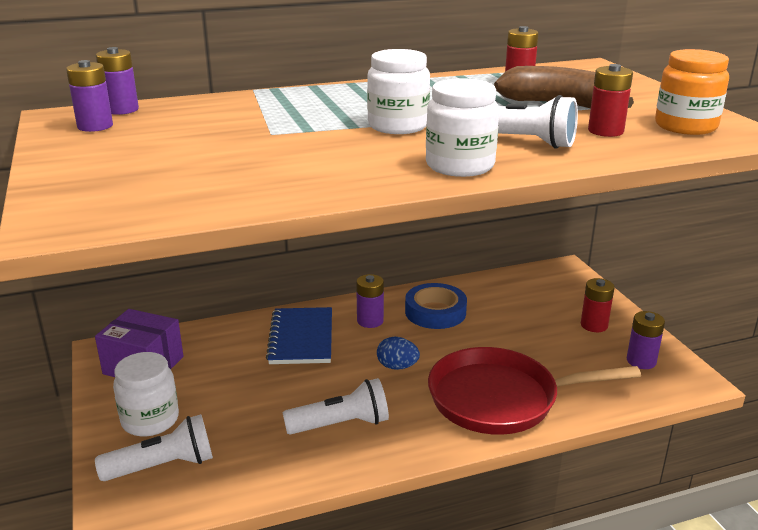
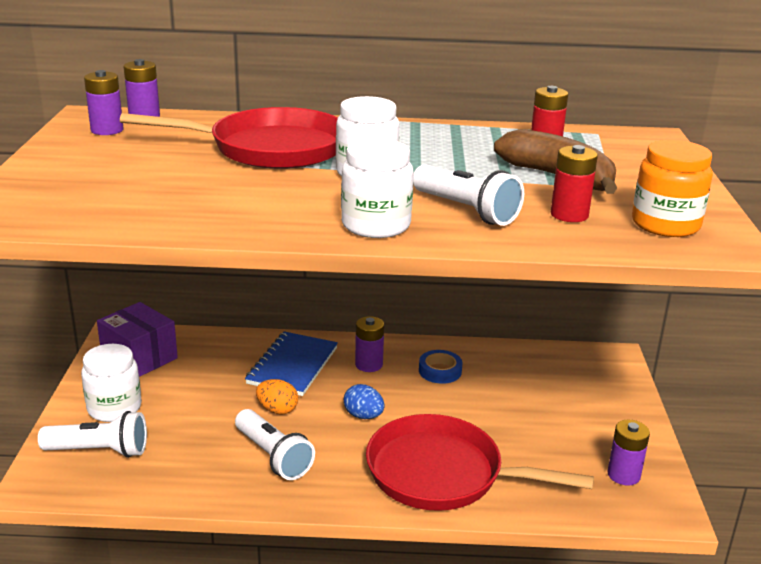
camera: 20 degrees right, 0 degrees up
(282, 119) = (270, 148): none -> red pan
(315, 381) = (277, 410): none -> orange egg
(341, 424) = (273, 456): white flashlight -> white flashlight turned 45 degrees clockwise
(435, 312) = (440, 371): blue tape -> blue tape, size x0.66
(594, 325) = (600, 424): red battery -> none

